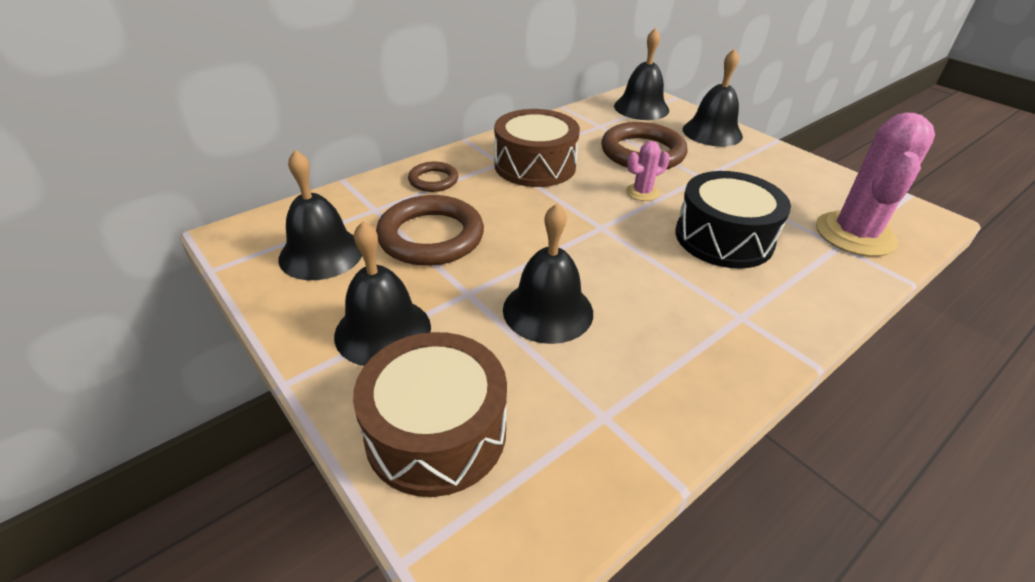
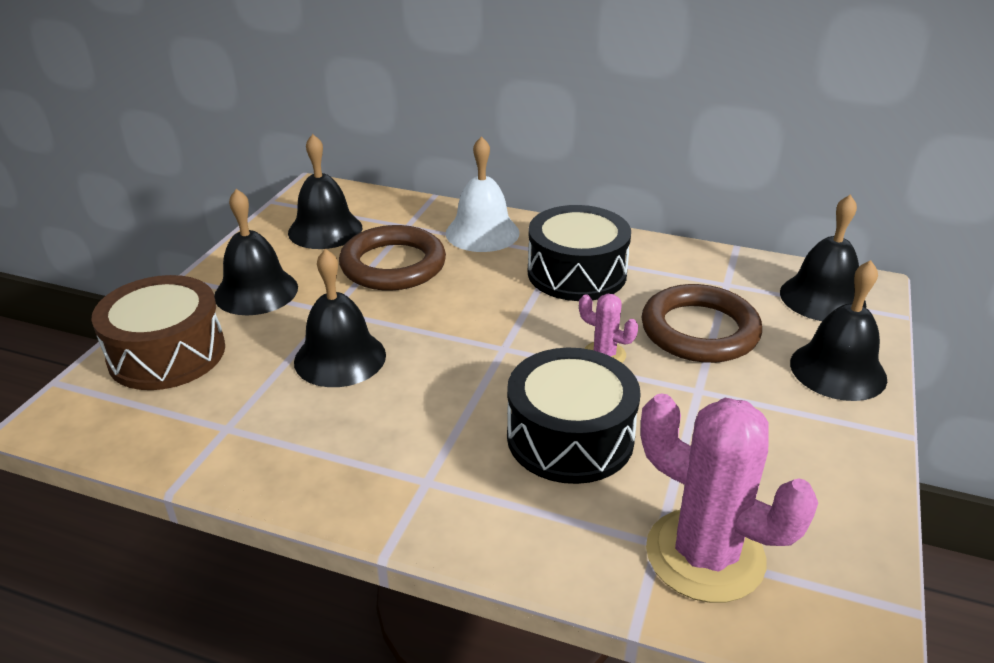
camera: 60 degrees right, 5 degrees down
(433, 180) = (482, 232): brown ring -> white bell
(535, 165) = (577, 273): brown drum -> black drum
(855, 234) = (705, 555): pink cactus -> pink cactus turned 45 degrees clockwise

